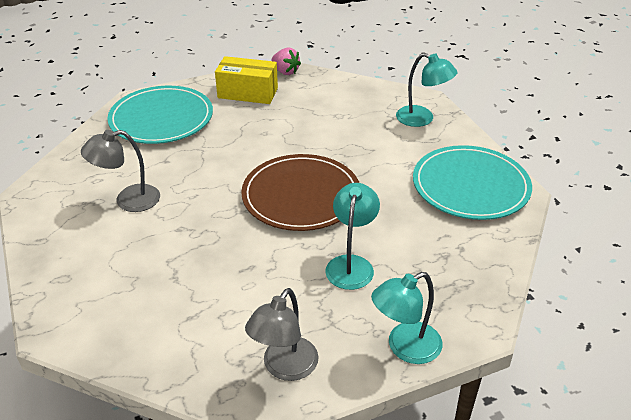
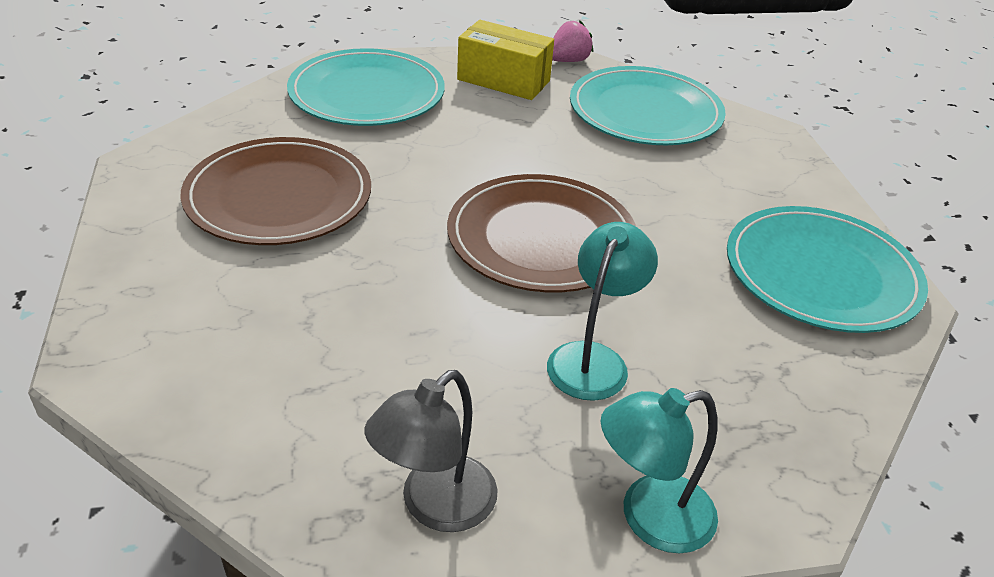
camera: 10 degrees right, 0 degrees up
(128, 200) = (278, 197): grey lamp -> brown plate
(285, 72) = (568, 61): pink strawberry -> pink strawberry turned 90 degrees counterclockwise
(343, 99) = (645, 112): none -> turquoise plate
(422, 119) = (763, 160): turquoise lamp -> none

